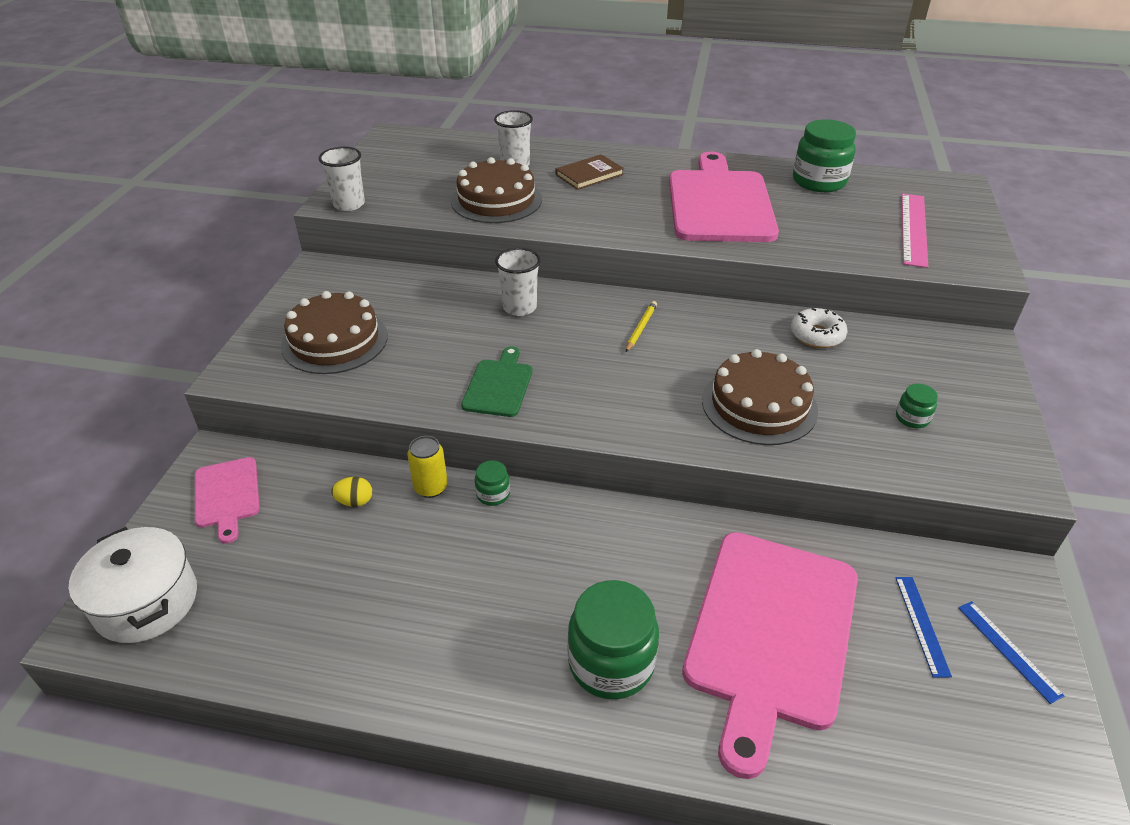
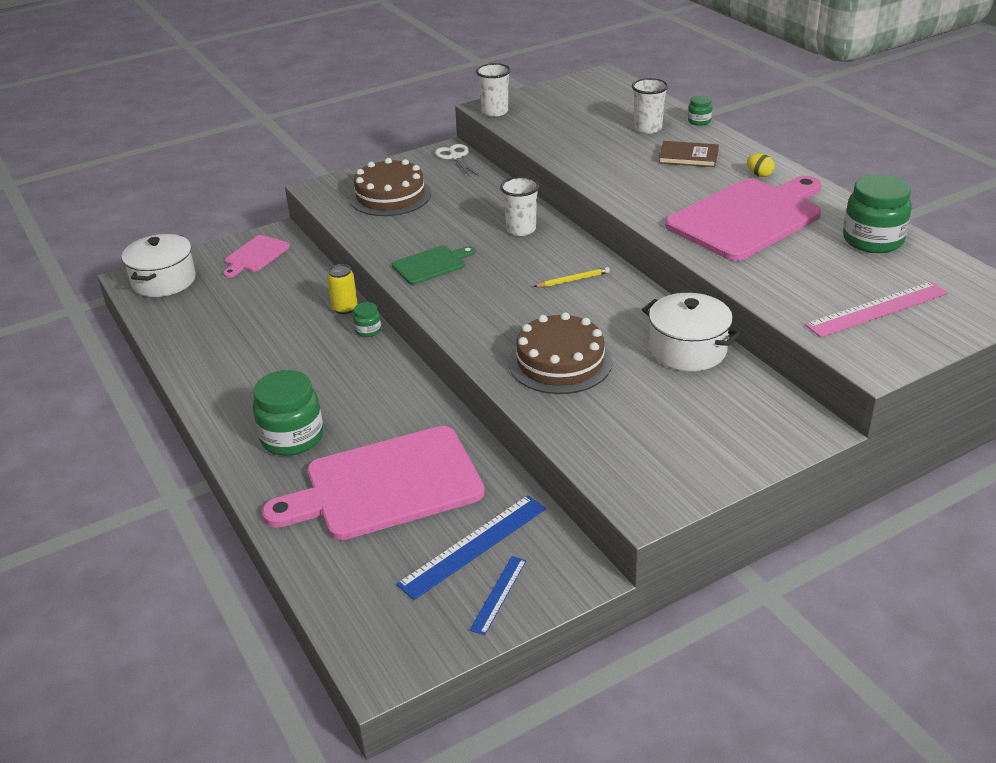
camera: 50 degrees right, 5 degrees down
(337, 270) = (455, 157): none -> white scissors
(355, 501) = (302, 292): yellow egg -> yellow egg (759, 175)
(496, 200) = (589, 147): brown cake -> none
(816, 335) = (688, 350): white donut -> white pot
(912, 418) = (647, 431): green jar -> green jar (699, 121)
(921, 625) = (473, 545): blue ruler -> blue ruler, size x1.76

